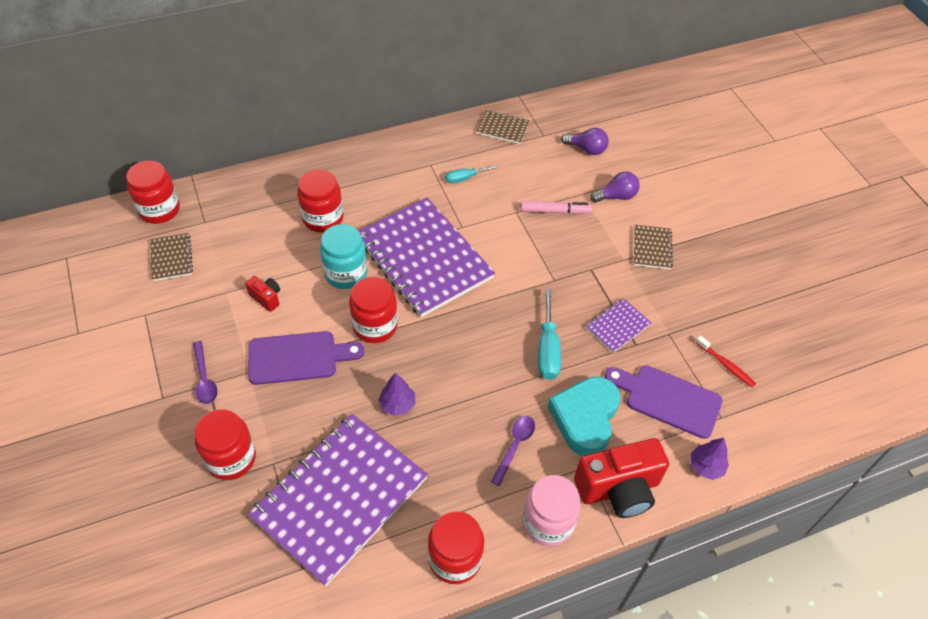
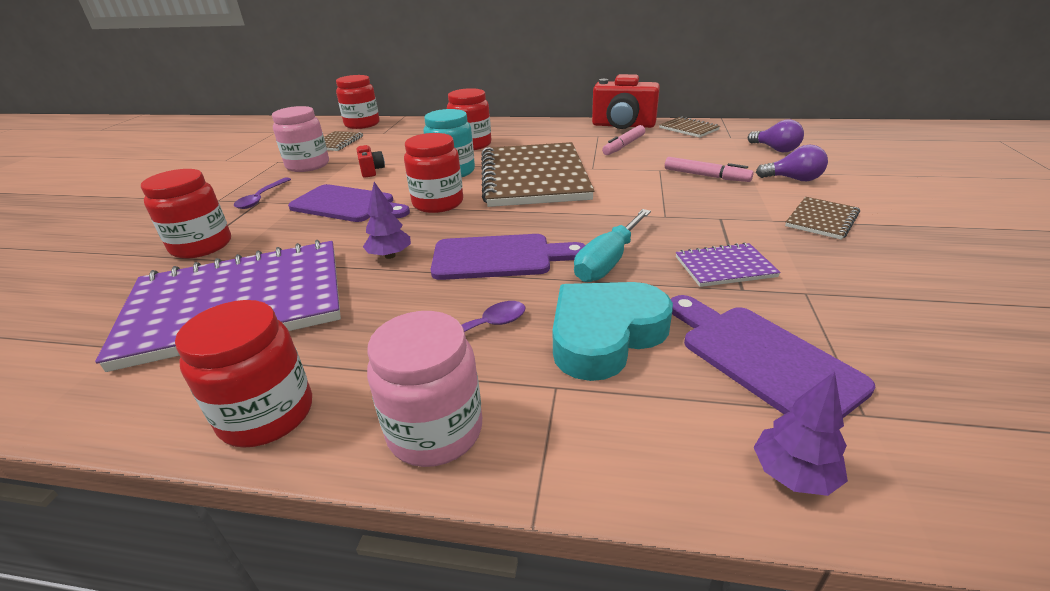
camera: 35 degrees right, 20 degrees down
(188, 310) = (308, 165): none -> pink jar
(424, 258) = (534, 177): purple notebook -> brown notebook
(465, 178) = (624, 146): turquoise screwdriver -> pink marker
(475, 374) = (499, 257): none -> purple cutting board
(618, 489) = (590, 437): red camera -> red camera (623, 126)
(726, 365) = (902, 352): red toothbrush -> none

